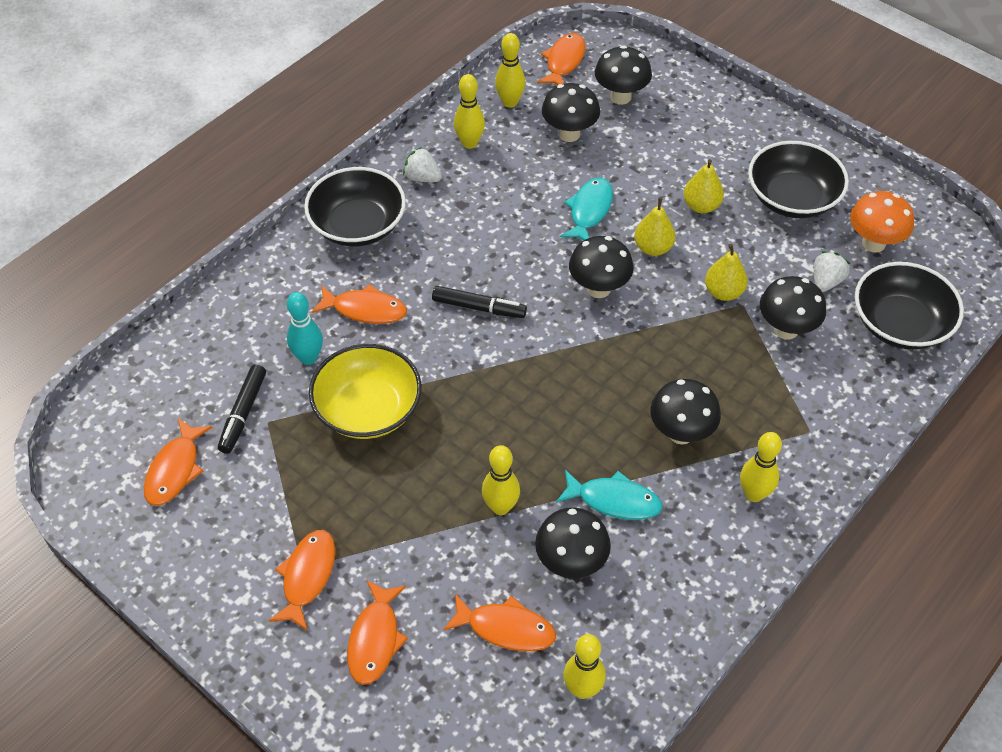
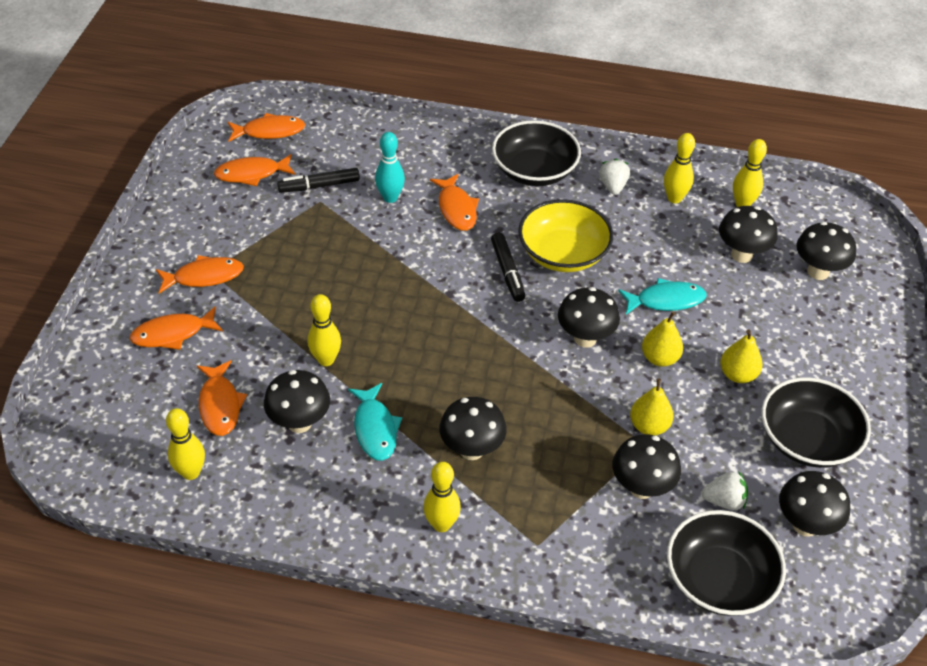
camera: 60 degrees right, 5 degrees down
(368, 409) = (366, 248): yellow bowl -> yellow bowl (563, 253)
(564, 61) = (823, 219): orange fish -> orange fish (269, 131)
(873, 243) = (805, 525): orange mushroom -> black mushroom

